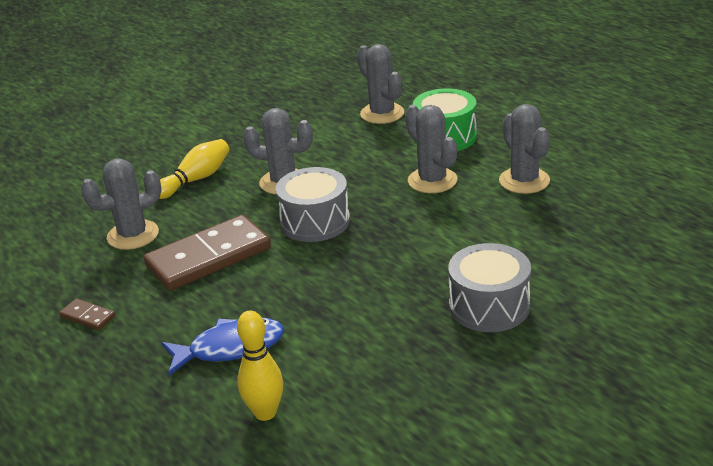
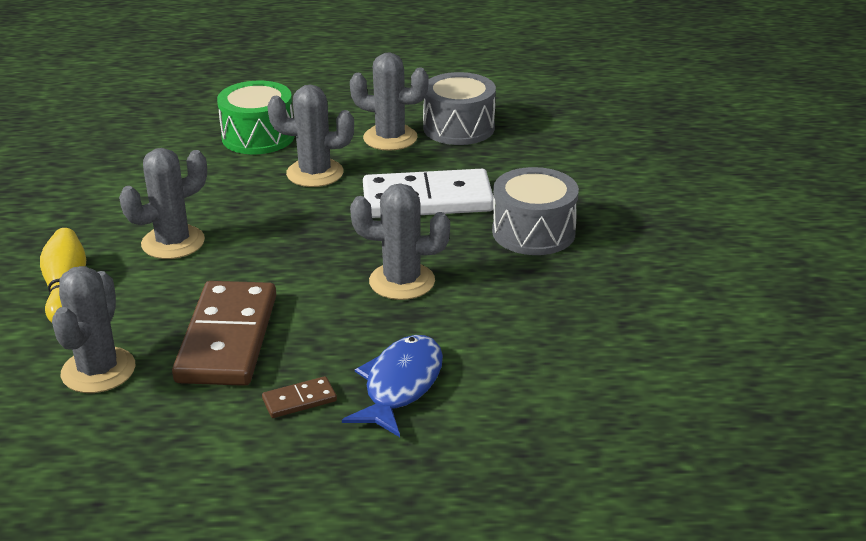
camera: 55 degrees left, 0 degrees up
(88, 316) = (204, 459): brown domino -> brown domino (299, 400)
(265, 413) = (524, 404): yellow bowling pin -> none
(315, 221) = (273, 255): grey drum -> grey drum (458, 128)
(382, 113) = (157, 145): grey cactus -> grey cactus (402, 281)
(465, 239) = (427, 200): none -> white domino

